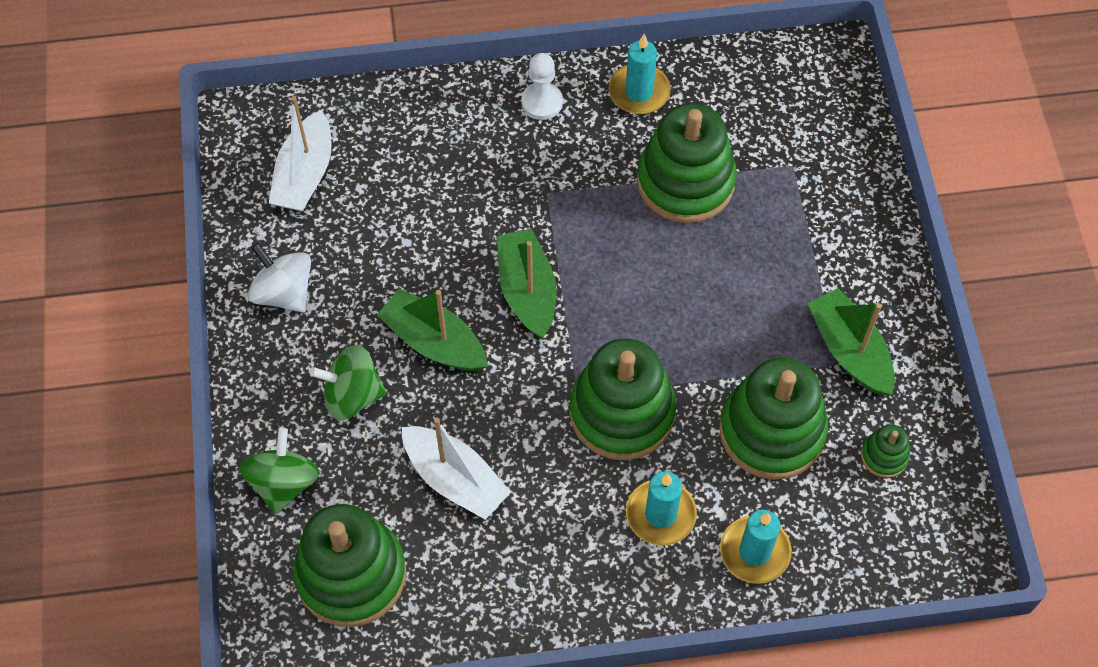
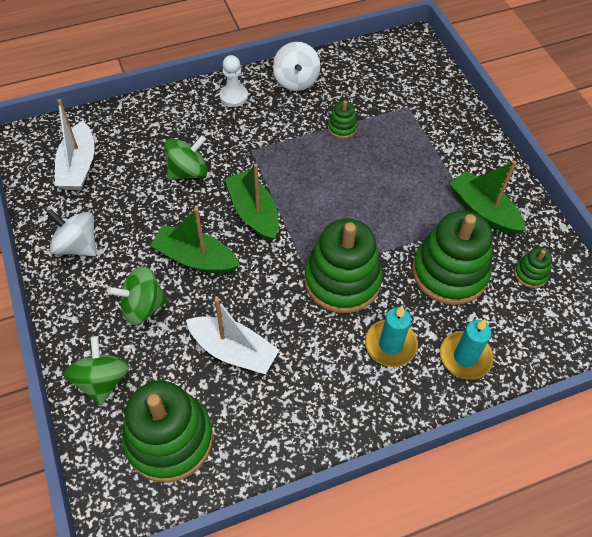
camera: 15 degrees left, 5 degrees down
(451, 211) = (188, 172): none -> green spinning top
(639, 92) = (296, 80): turquoise candle -> white spinning top
(685, 182) = (342, 127): green stacking toy -> green stacking toy, size x0.45

